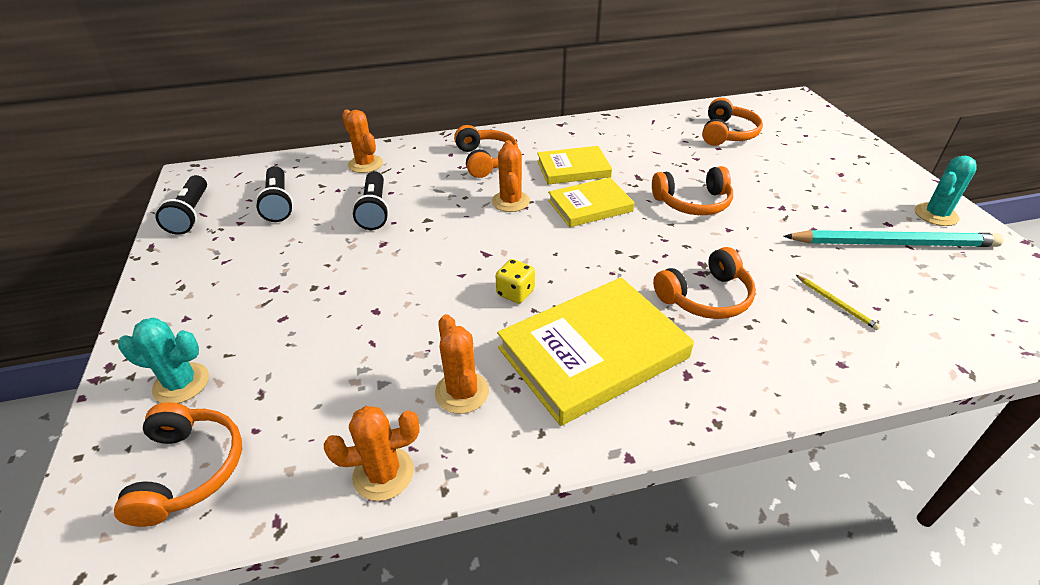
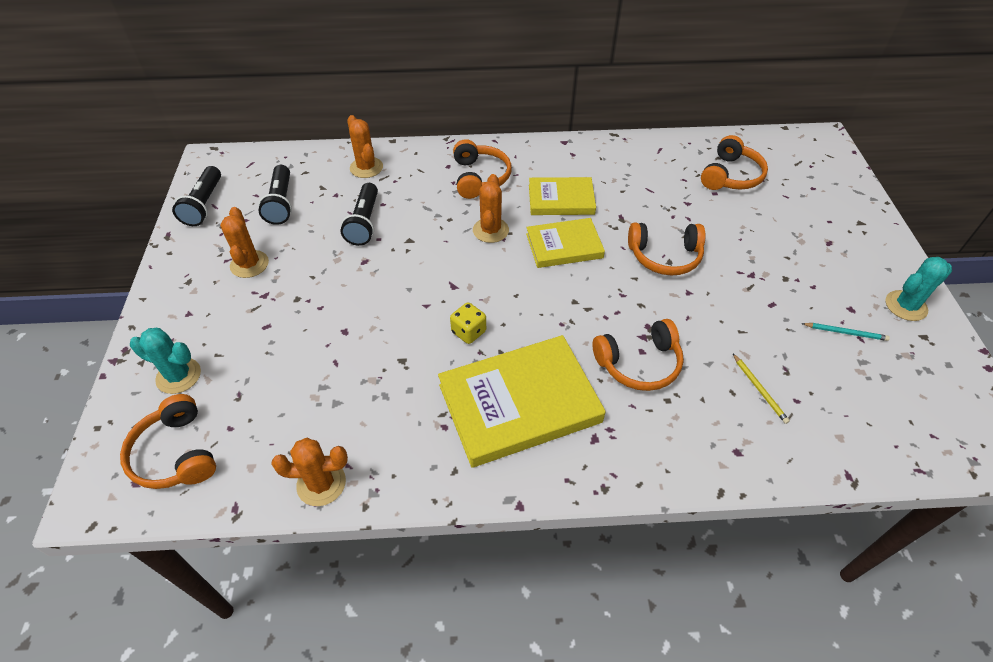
camera: 10 degrees right, 10 degrees up
(188, 470) = (176, 453): orange headphones -> orange headphones turned 150 degrees clockwise
(462, 392) = (399, 422): orange cactus -> orange cactus (249, 264)
(893, 243) = (845, 332): turquoise pencil -> turquoise pencil, size x0.40

